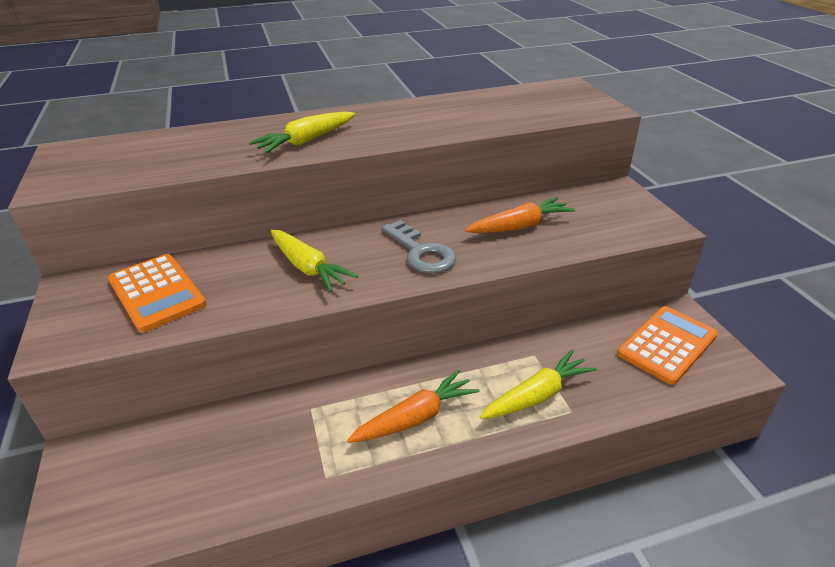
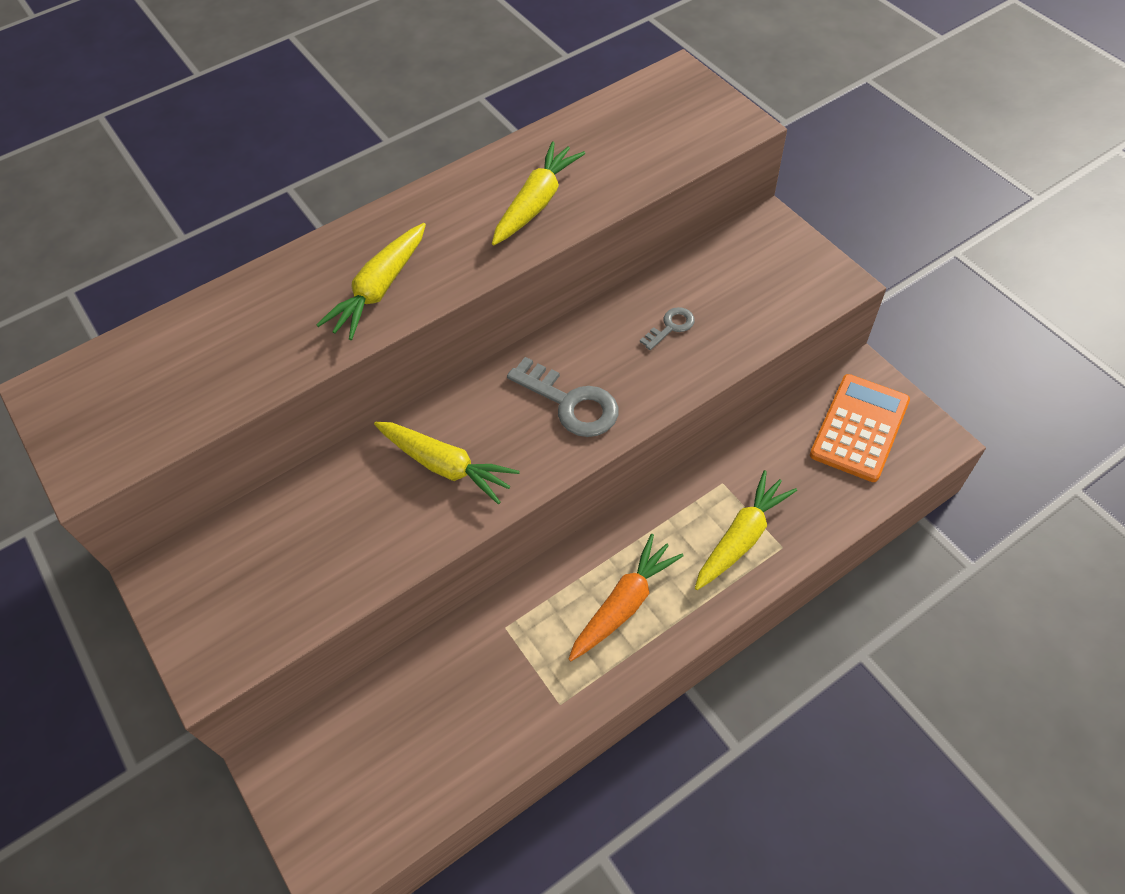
camera: 15 degrees left, 20 degrees up
(156, 293) = (281, 557): orange calculator -> none
(439, 121) = (536, 203): none -> yellow carrot
(519, 226) = (671, 327): orange carrot -> grey key

